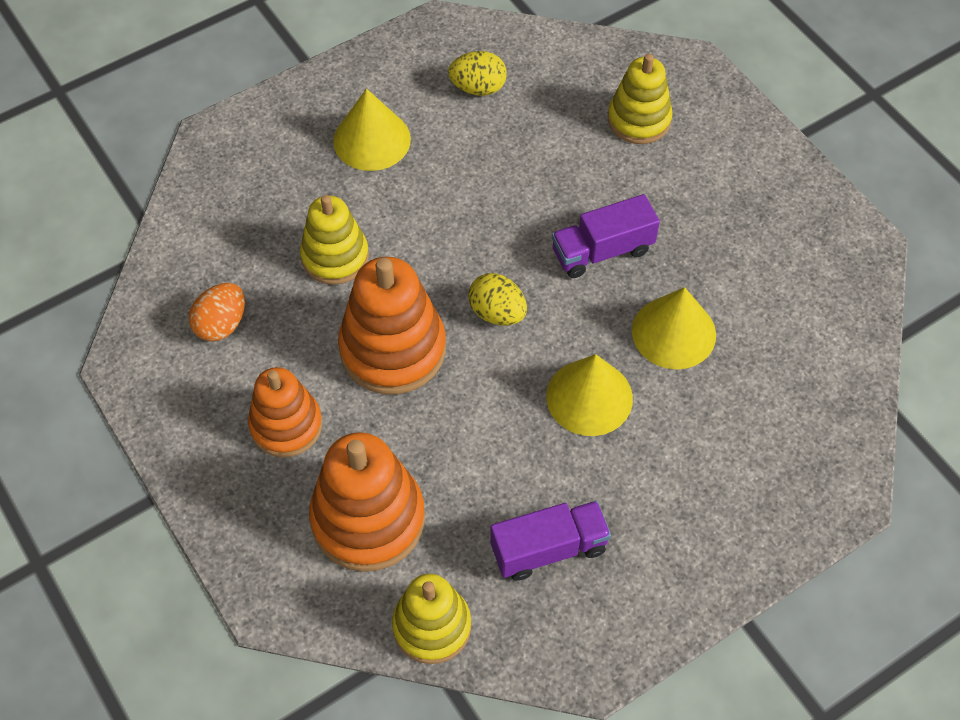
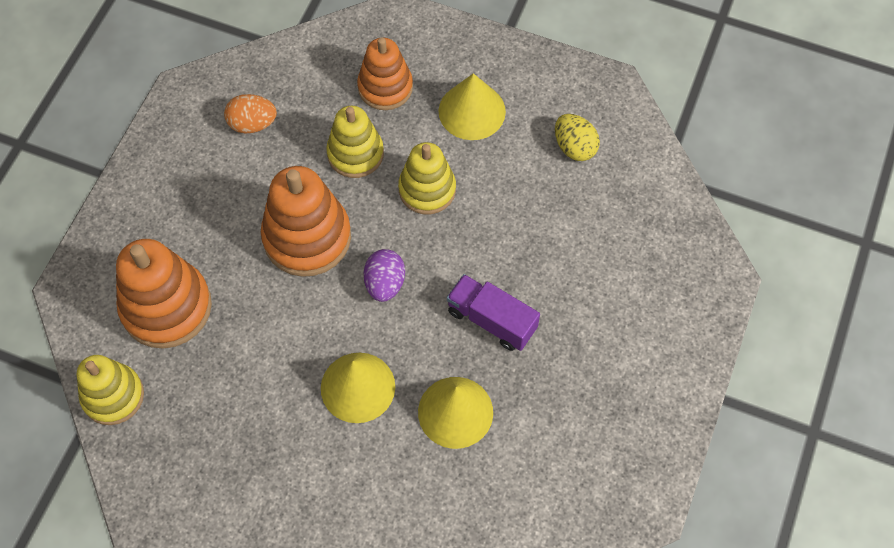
camera: 55 degrees right, 5 degrees up
(286, 425) = (203, 212): orange stacking toy -> orange stacking toy (385, 87)
(497, 313) = (385, 283): yellow egg -> purple egg
(549, 549) = (217, 434): purple truck -> none
(639, 120) = (635, 272): yellow stacking toy -> yellow stacking toy (427, 189)

